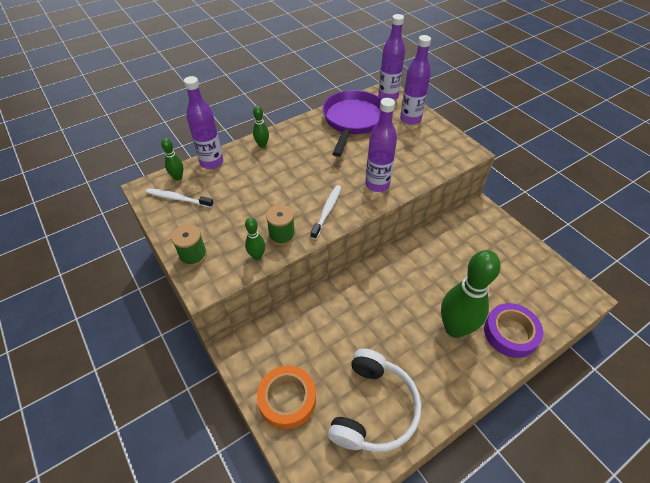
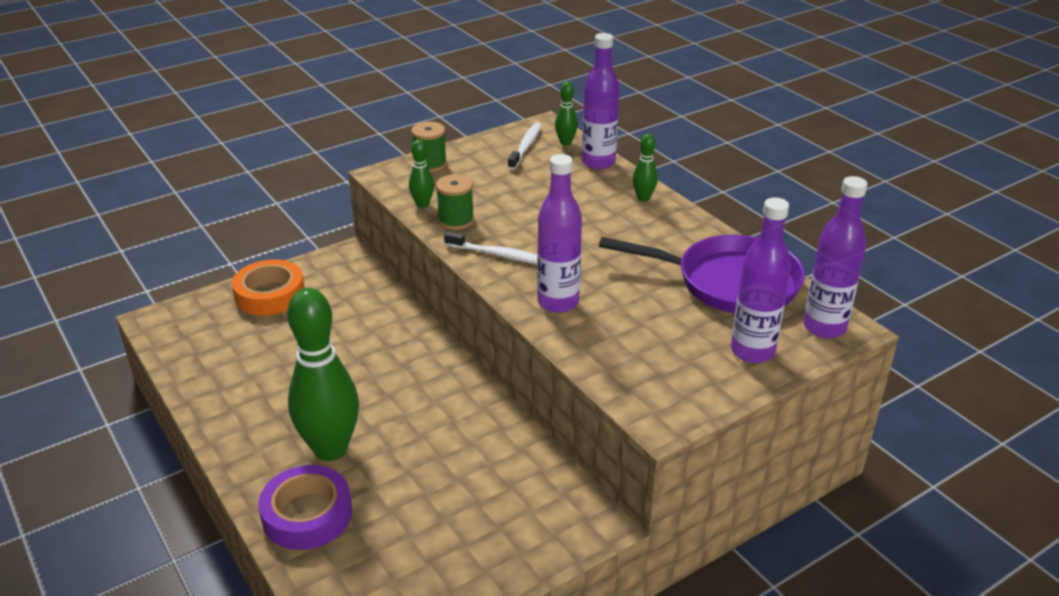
camera: 90 degrees right, 15 degrees down
(374, 409) = (235, 361): white headphones -> none

